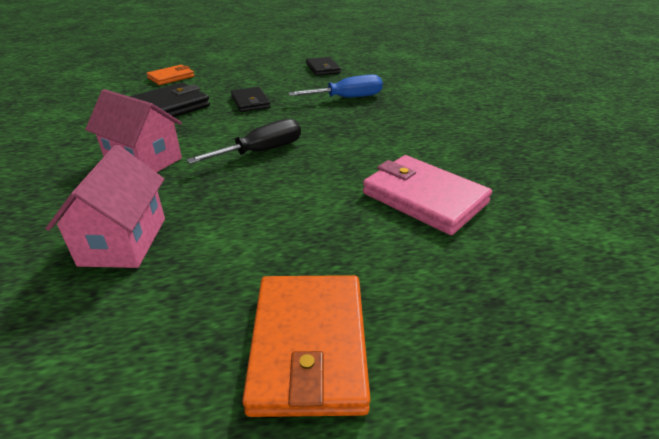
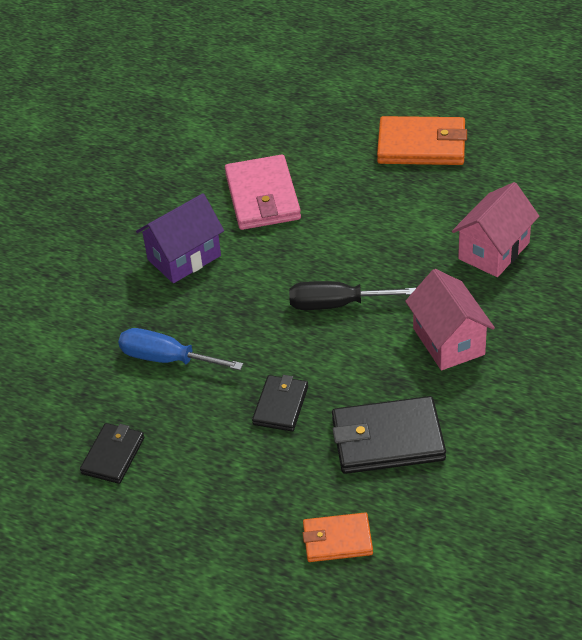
camera: 140 degrees left, 10 degrees up
(309, 346) = (421, 145): orange wallet -> orange wallet turned 60 degrees clockwise
(417, 138) = (184, 258): none -> purple house

